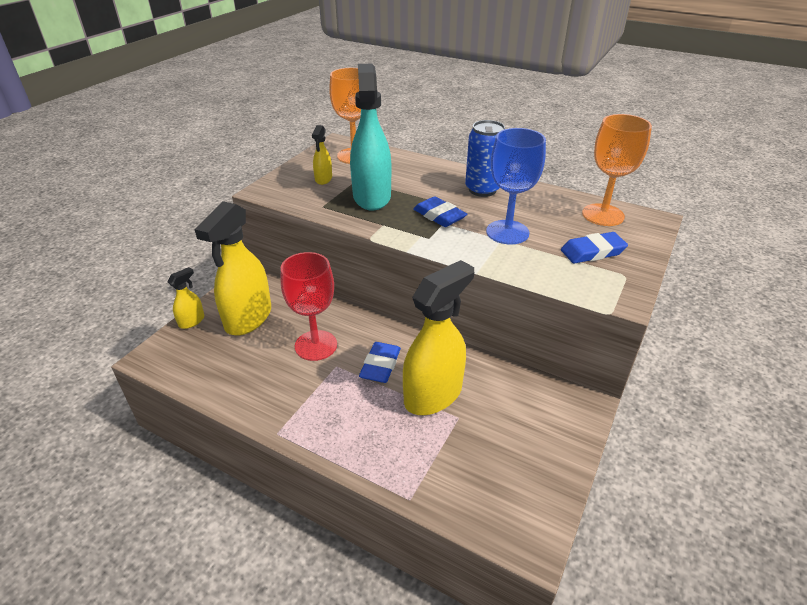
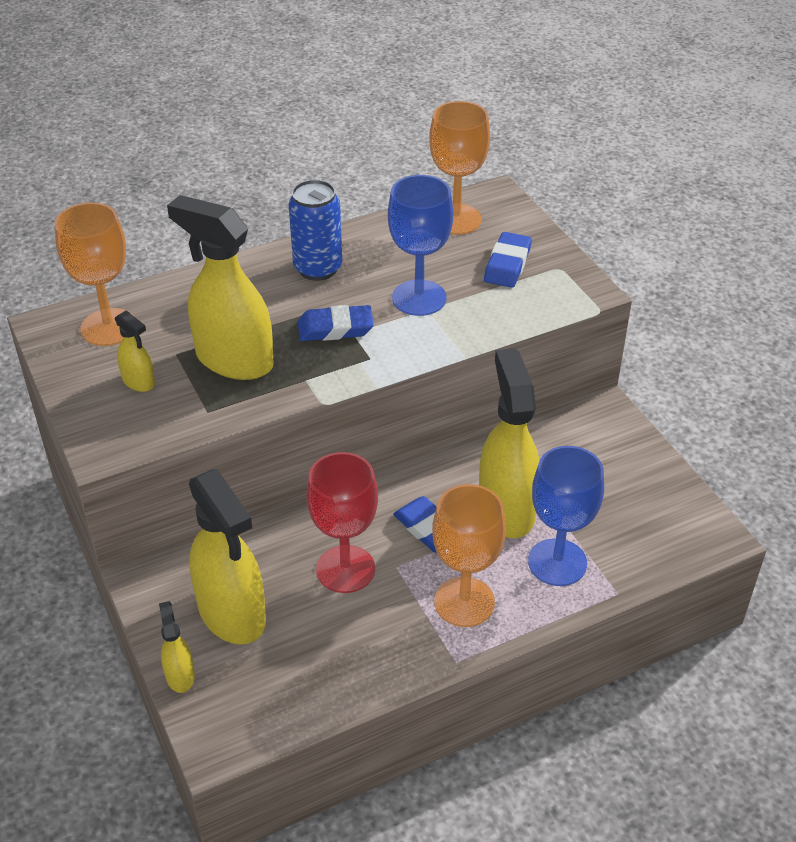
camera: 55 degrees left, 5 degrees up
(332, 413) = (464, 602): none -> orange goblet
(372, 197) = (234, 360): turquoise spray bottle -> yellow spray bottle
(409, 446) = (557, 562): none -> blue goblet

